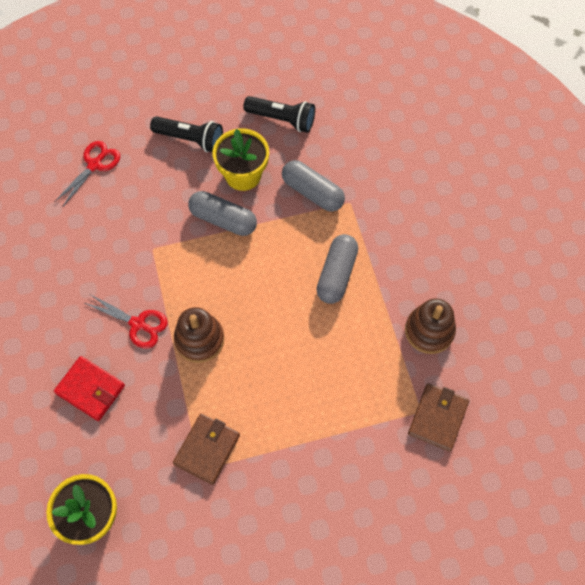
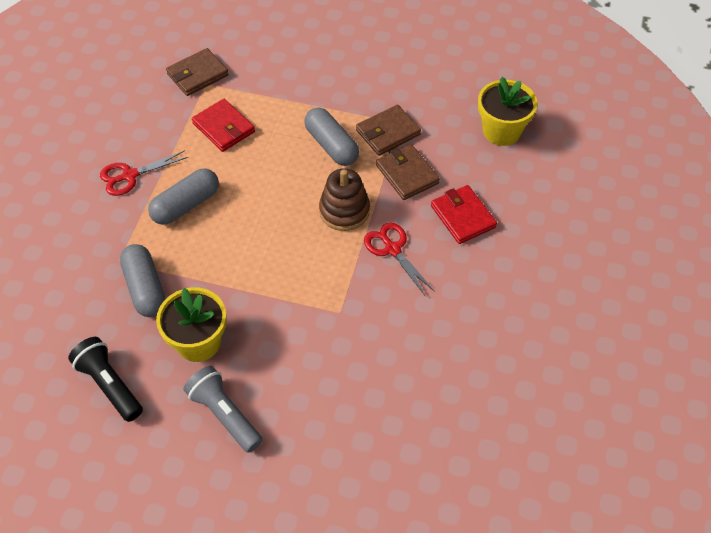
camera: 150 degrees left, 10 degrees down
(95, 165) = (349, 440): red scissors -> red scissors (130, 176)
(163, 409) = (407, 174): none -> brown wallet
(190, 139) = (224, 415): black flashlight -> grey flashlight
(223, 220) = (251, 305): grey capsule -> grey capsule (331, 145)
(364, 368) = (223, 128): none -> red wallet
(429, 331) = (149, 129): brown stacking toy -> none

